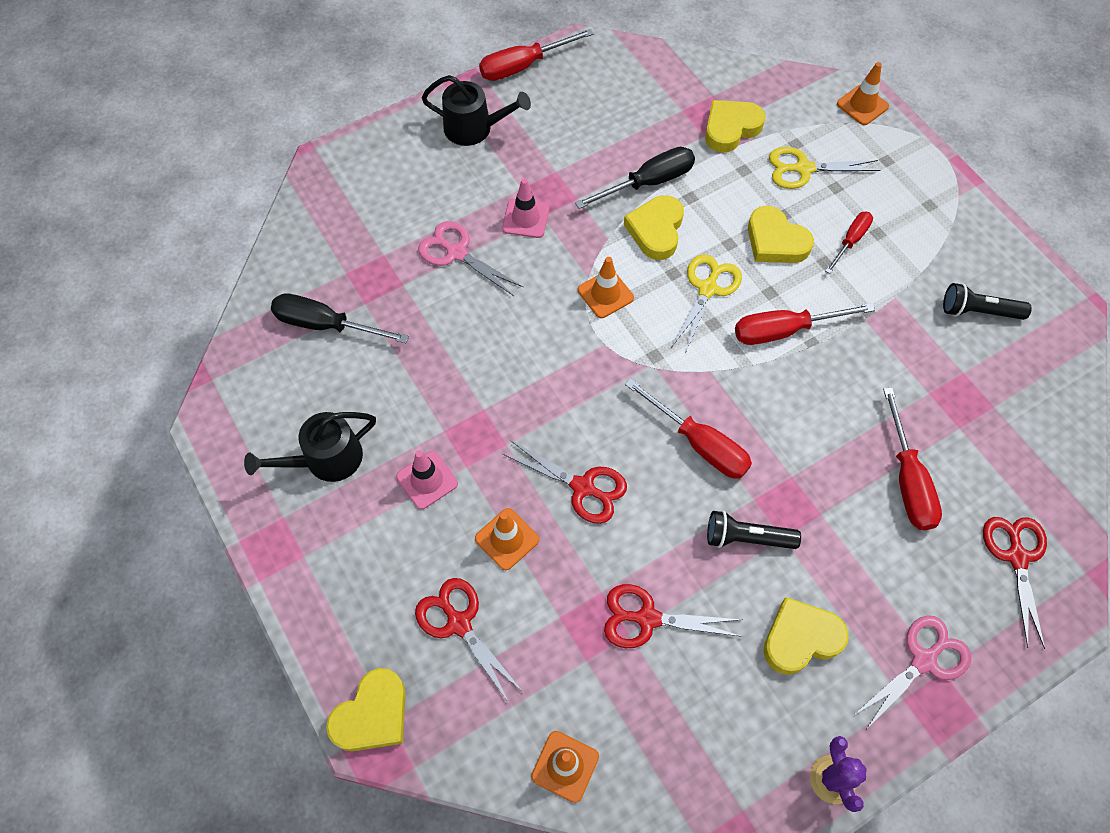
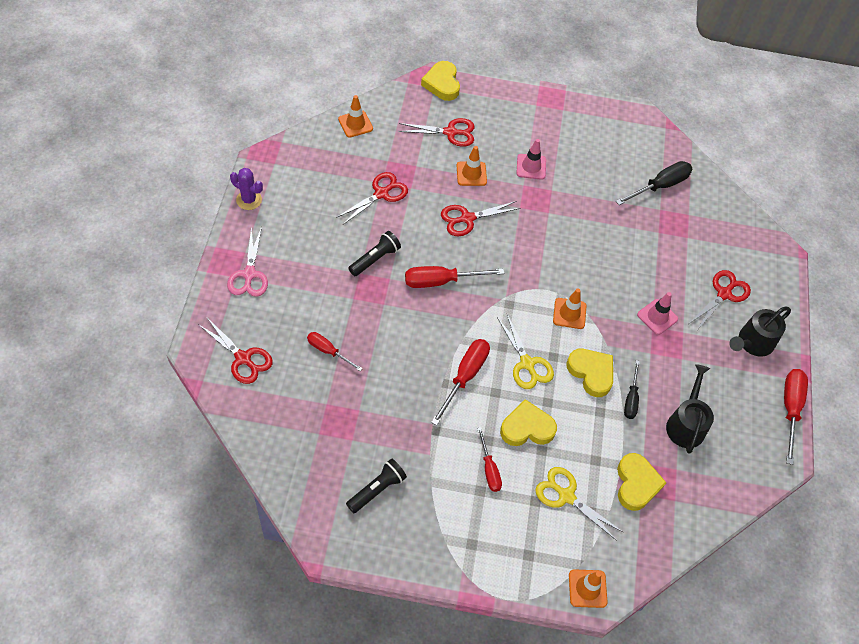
camera: 125 degrees right, 5 degrees down
(326, 459) = (578, 140): black watering can -> black watering can (686, 424)
(434, 181) = (724, 294): none -> red scissors
(456, 253) = (660, 268): pink scissors -> none
(648, 182) = (631, 399): black screwdriver -> black screwdriver, size x0.63
(800, 638) = (311, 239): yellow heart -> none
(803, 169) = (566, 496): yellow scissors -> yellow scissors turned 90 degrees counterclockwise
(907, 479) = (328, 351): red screwdriver -> red screwdriver, size x0.63

